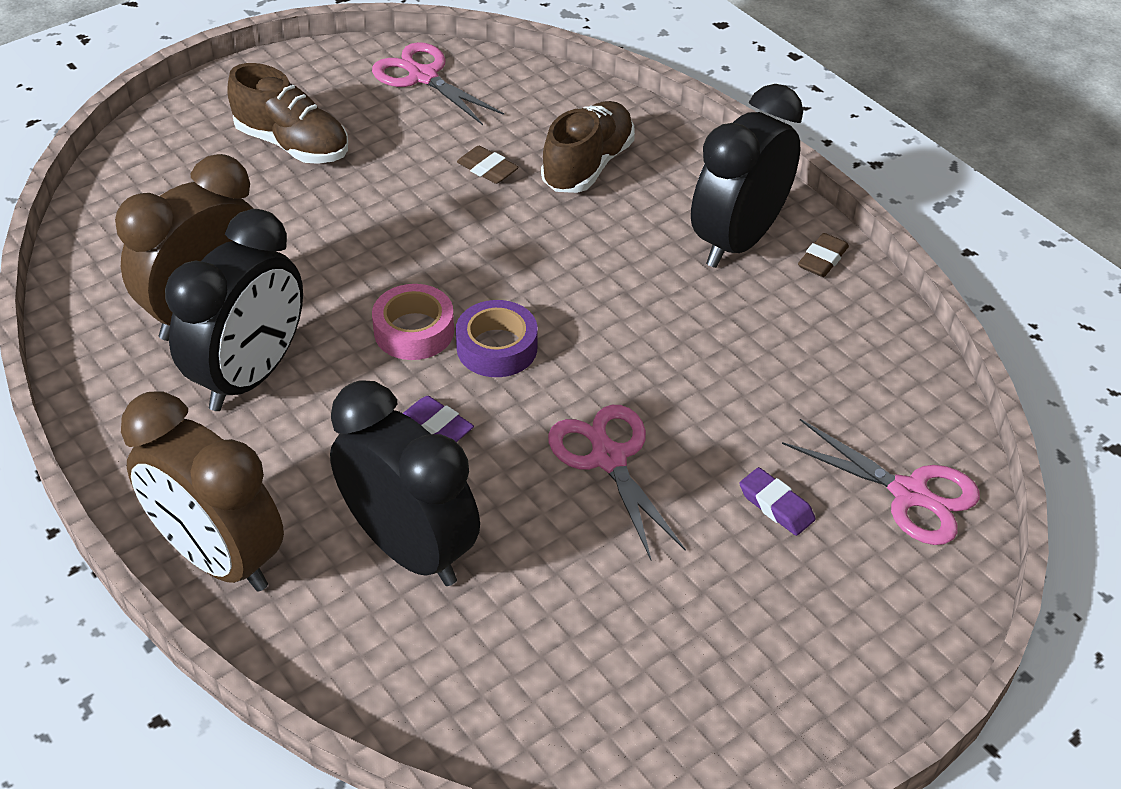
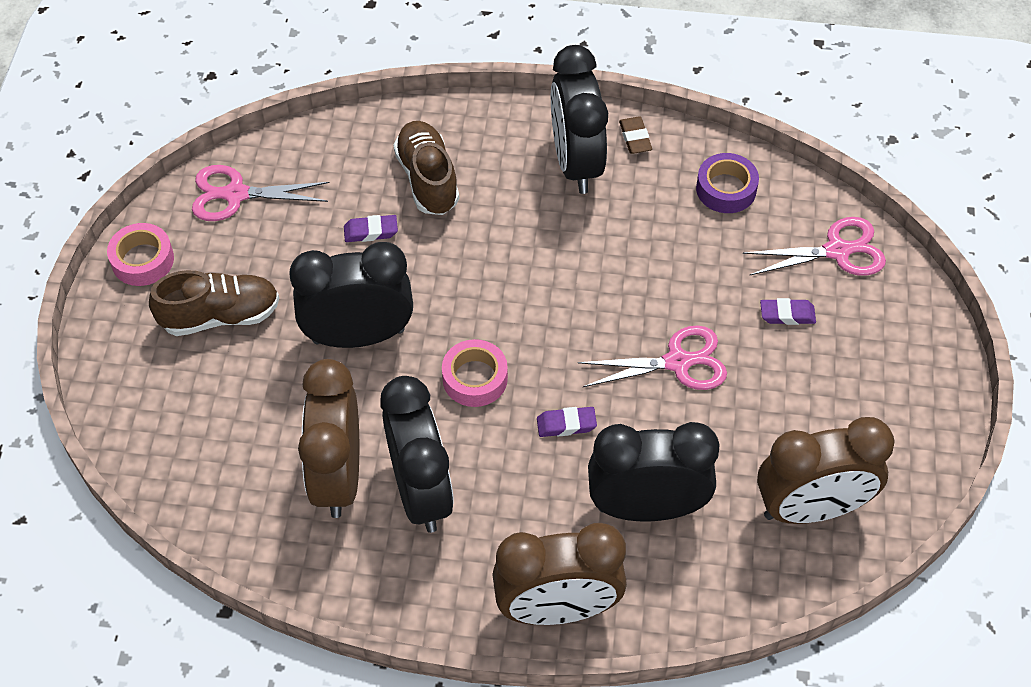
camera: 45 degrees left, 10 degrees up
(295, 72) = (142, 260): none -> pink tape
(370, 232) = (358, 336): none -> black clock
(487, 169) = (371, 231): brown eraser -> purple eraser
(497, 347) = (534, 348): purple tape -> purple tape (726, 189)
(561, 688) = (811, 508): none -> brown clock
(608, 458) = (677, 362): pink scissors -> pink scissors turned 150 degrees clockwise

